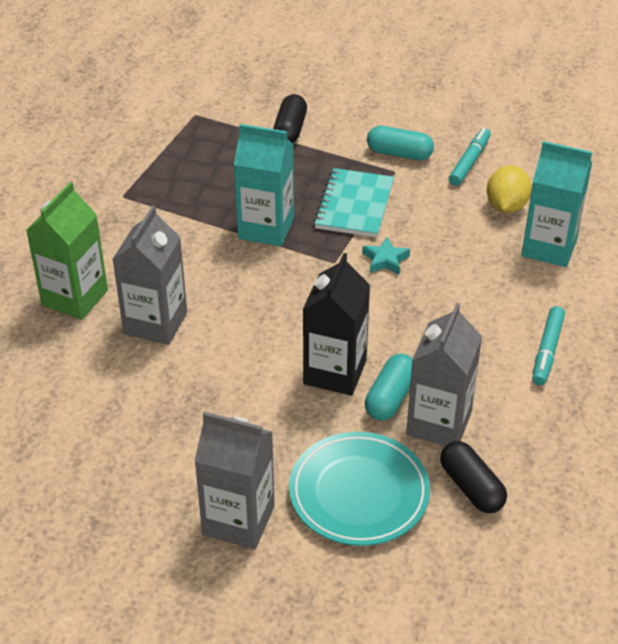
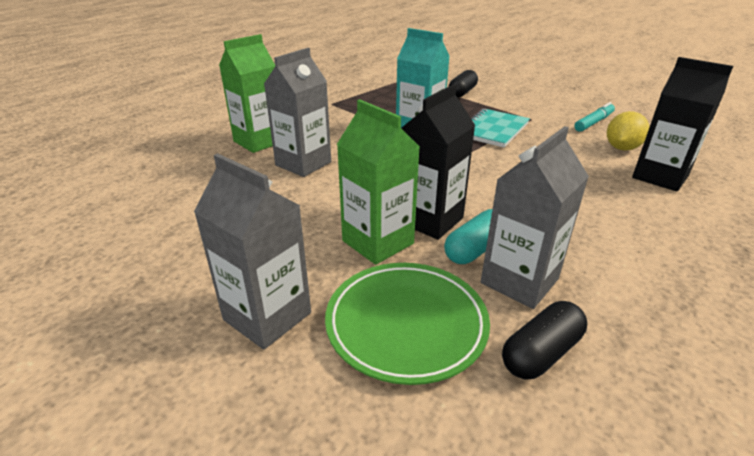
camera: 20 degrees right, 10 degrees down
(295, 414) = (378, 242): none -> green carton
(359, 493) = (406, 324): turquoise plate -> green plate
(385, 260) = (506, 161): turquoise star -> none
(399, 153) = (538, 112): turquoise capsule -> none
(471, 487) = (541, 353): black capsule -> black capsule turned 60 degrees clockwise
(547, 351) = (653, 247): turquoise marker -> none
(549, 247) = (660, 177): turquoise carton -> black carton

